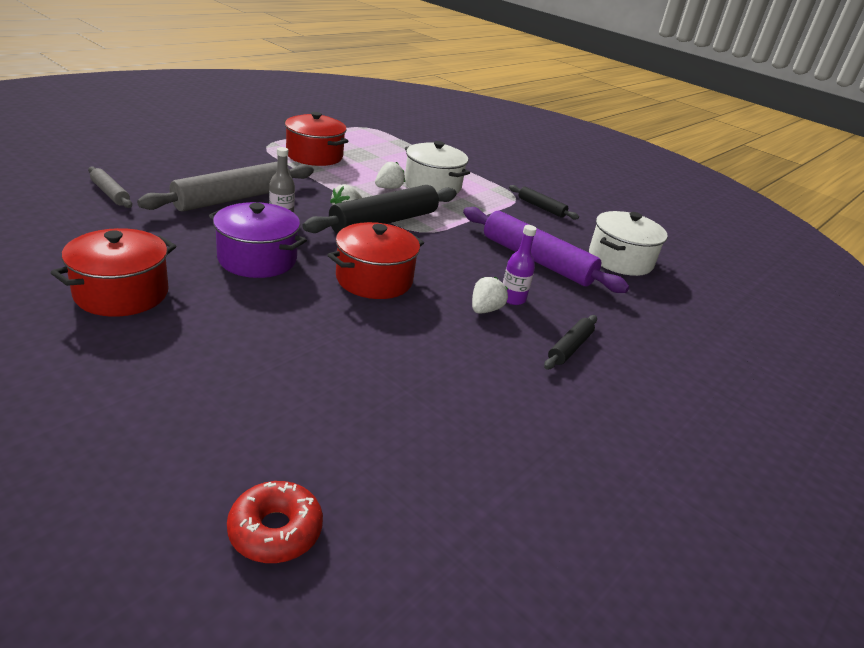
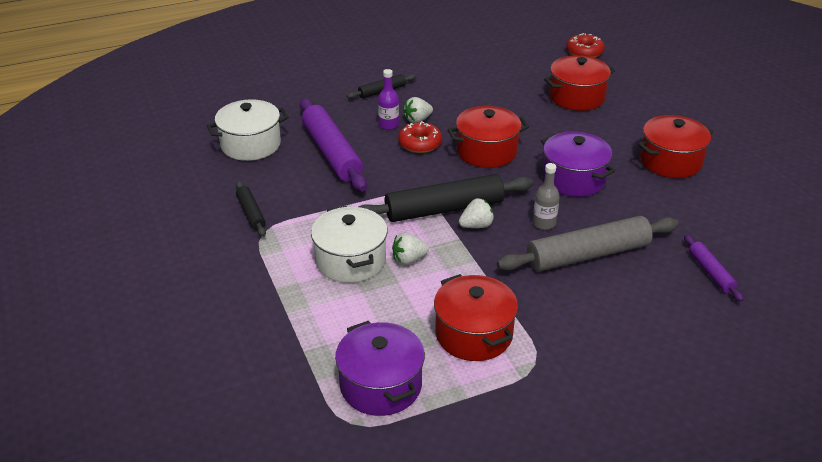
camera: 150 degrees left, 5 degrees up
(110, 193) = (710, 272): grey rolling pin -> purple rolling pin
(273, 387) = (577, 97): none -> red pot
(361, 137) = (381, 385): none -> purple pot
(457, 280) = (420, 143): none -> red donut

